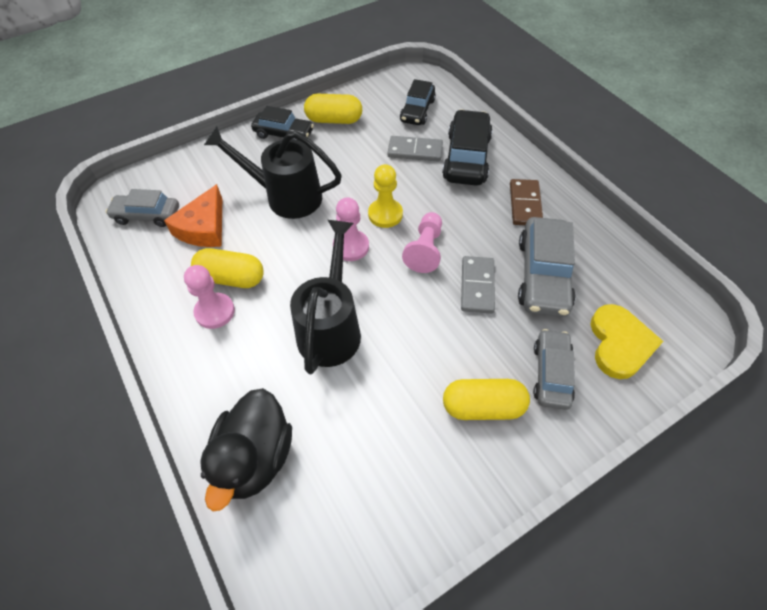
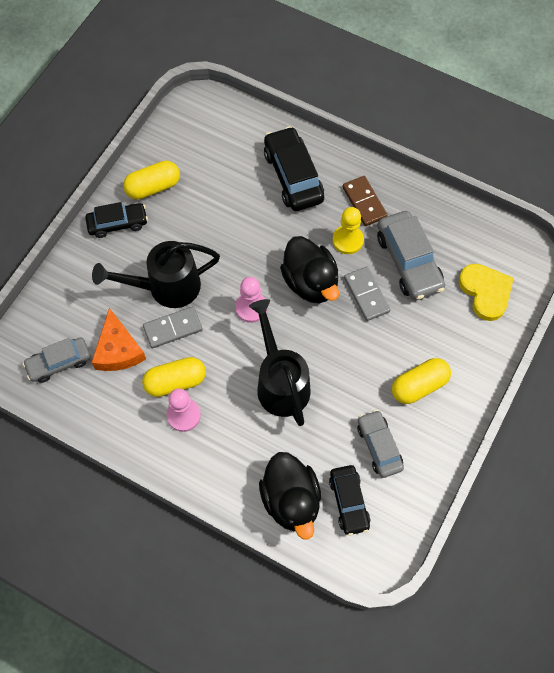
camera: 30 degrees left, 10 degrees up
(385, 214) = (260, 265): yellow pawn -> yellow pawn (347, 240)
(415, 151) = (246, 189): grey domino -> grey domino (173, 328)
(417, 111) = (221, 143): black car -> black car (349, 502)
(425, 250) = (310, 282): pink pawn -> black duck
(551, 374) = (451, 338): grey car -> grey car (379, 446)

